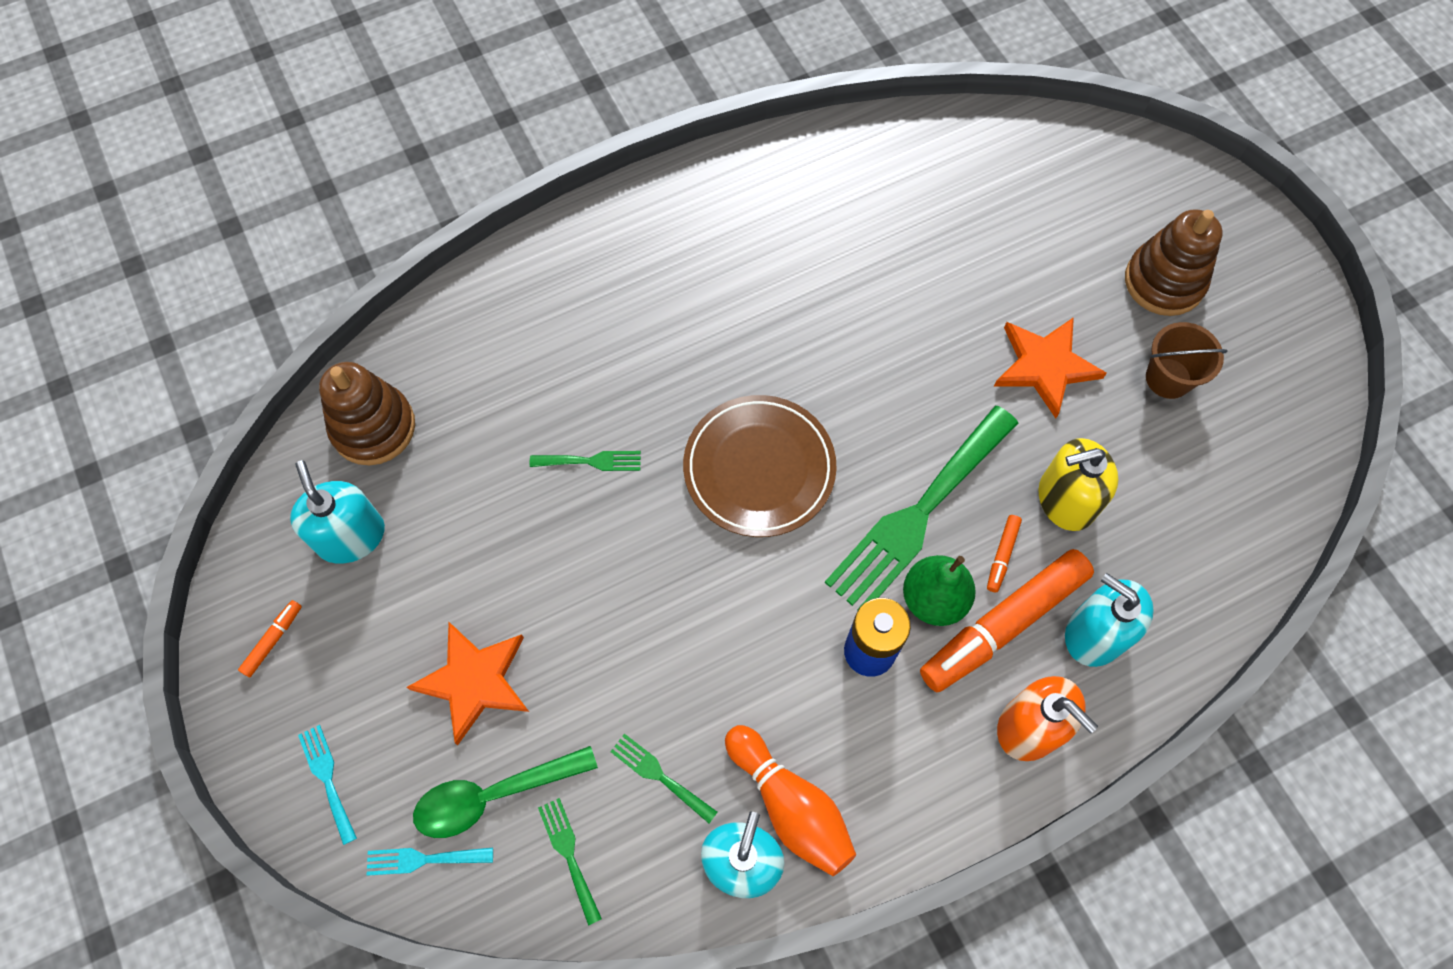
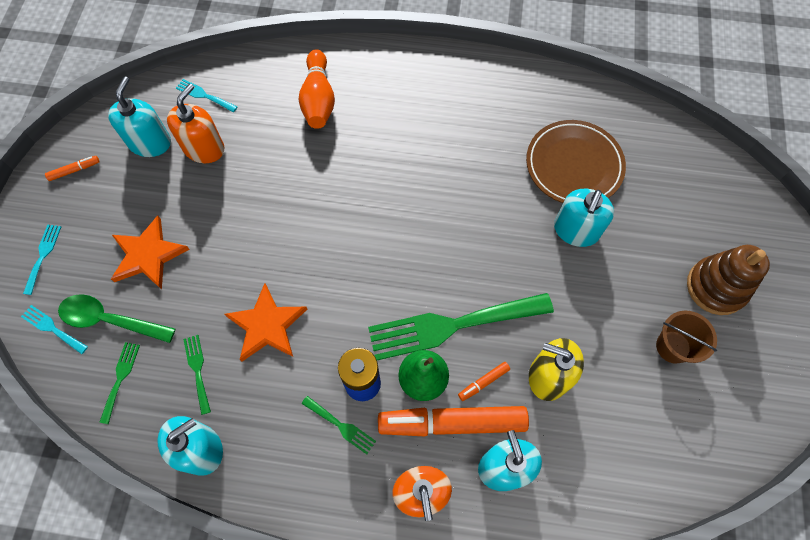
camera: 35 degrees right, 0 degrees up
(373, 427) = (204, 95): brown stacking toy -> turquoise fork
(433, 497) = (204, 148): none -> orange soap dispenser
(591, 461) = (296, 180): green fork -> green fork (341, 426)
(759, 469) = (382, 241): brown plate -> brown plate (574, 165)
(790, 805) = (251, 437): orange bowling pin -> orange bowling pin (318, 99)
(971, 311) = (576, 230): none -> turquoise soap dispenser
(1045, 366) = (597, 290): orange star -> orange star (267, 325)

